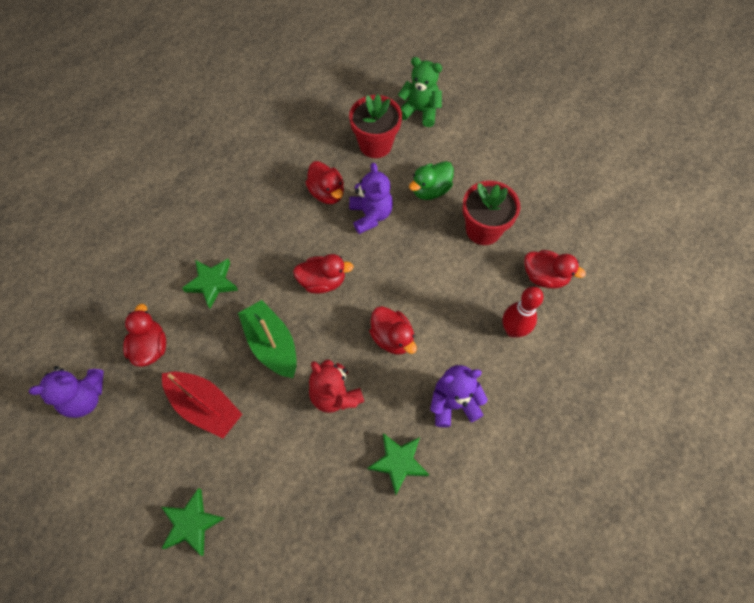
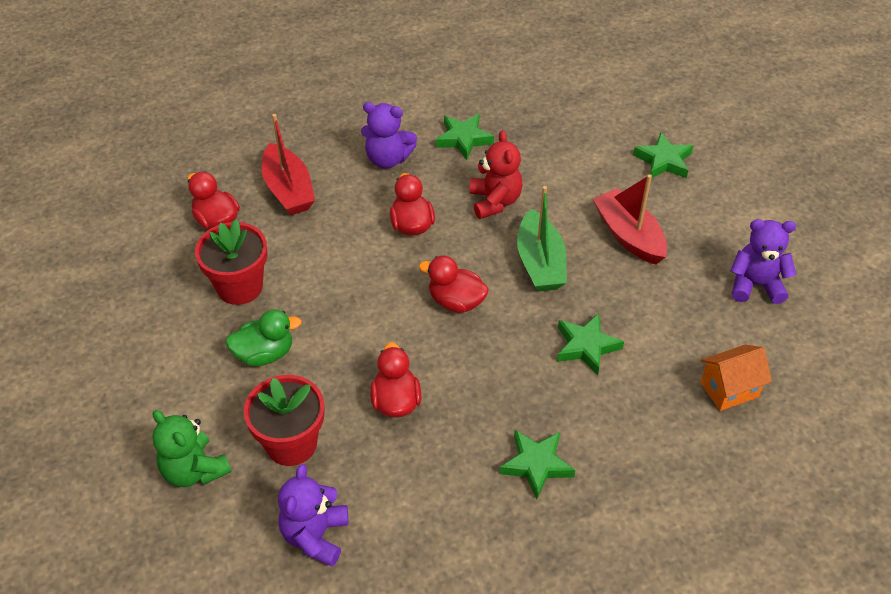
camera: 155 degrees left, 15 degrees down
(99, 290) = (729, 389): none -> orange house
(151, 347) = (675, 306): red duck -> none
(220, 188) = (536, 465): none -> green star
(370, 215) = (357, 352): purple teddy bear -> purple teddy bear (315, 536)
(513, 330) = (288, 190): red bowling pin -> red boat

